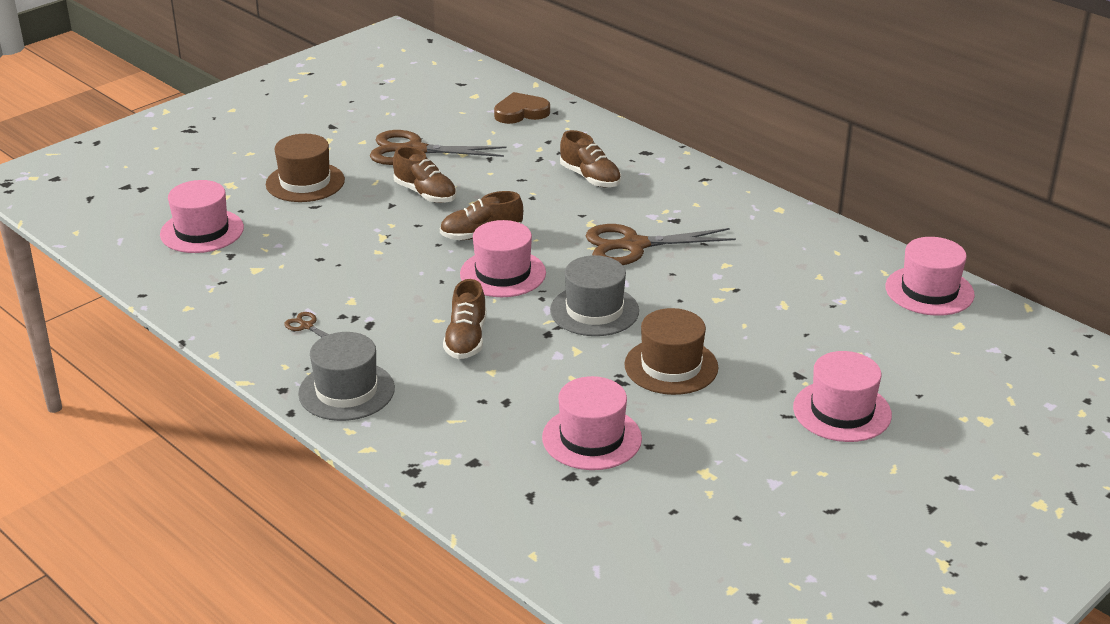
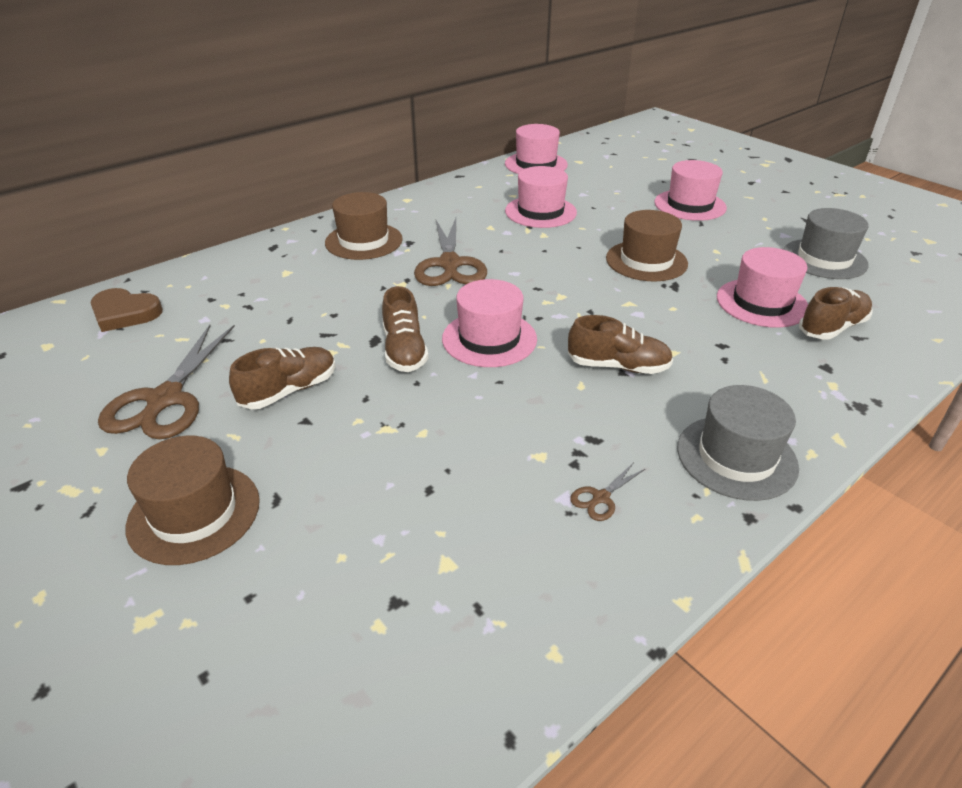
camera: 85 degrees left, 5 degrees up
(202, 231) = (302, 654): pink hat -> pink hat (540, 212)
(521, 112) = (125, 313): brown heart -> brown heart turned 60 degrees counterclockwise
(590, 178) = (308, 278): brown shoe -> brown shoe (832, 328)
(594, 310) = (562, 290): grey hat -> grey hat (824, 259)
(670, 195) = (363, 241): none -> brown hat

